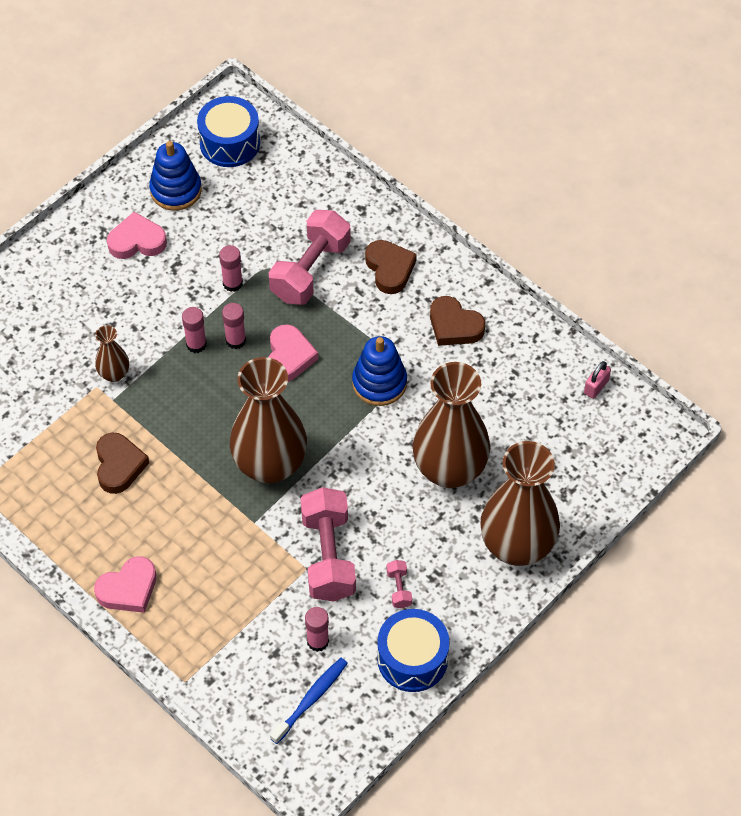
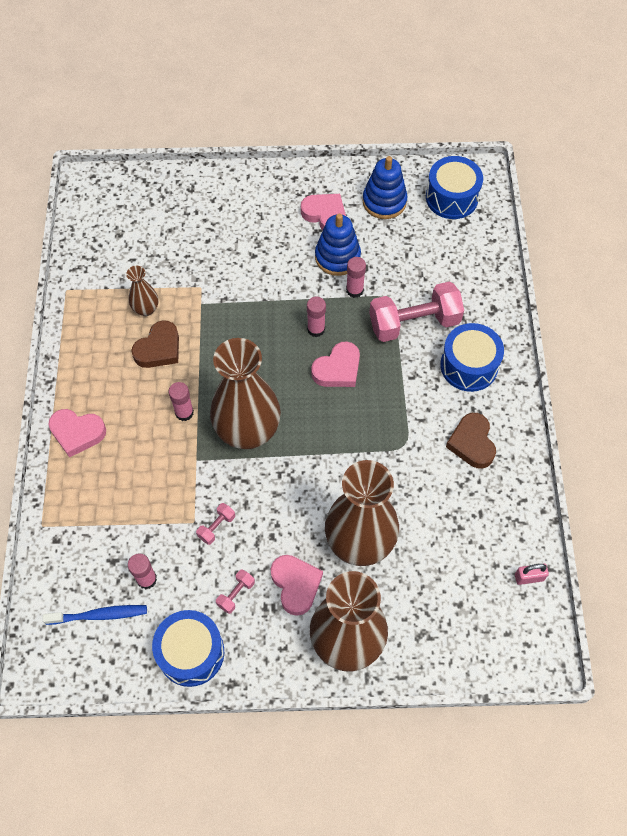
camera: 45 degrees right, 5 degrees up
(114, 374) = (220, 288): brown vase -> brown vase (146, 309)
(196, 344) = (289, 311): pink glue stick -> pink glue stick (184, 413)
(328, 556) = (216, 527): pink dumbbell -> pink dumbbell, size x0.42
(379, 383) = (377, 438): blue stacking toy -> blue stacking toy (337, 257)
(390, 269) = (469, 366): brown heart -> blue drum
(436, 542) = (296, 585): none -> pink heart

